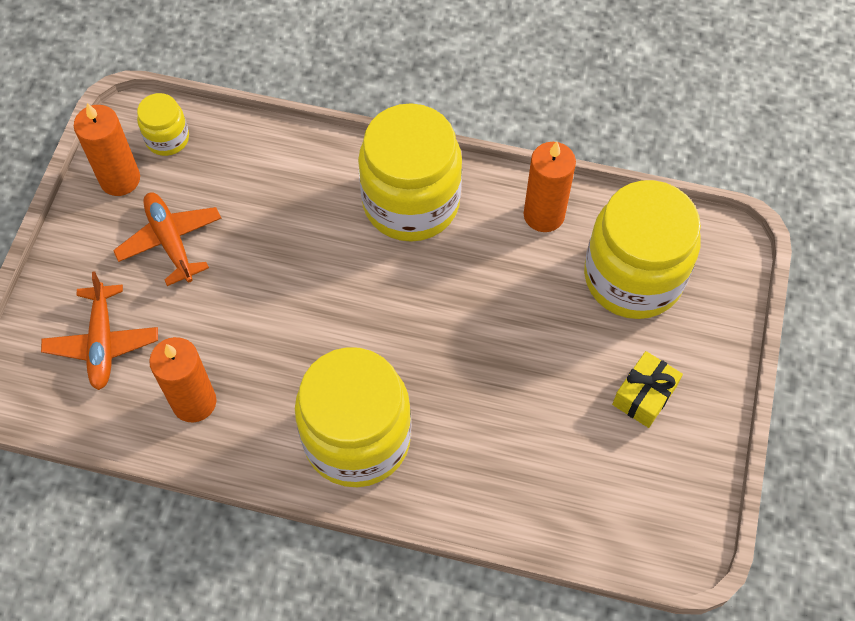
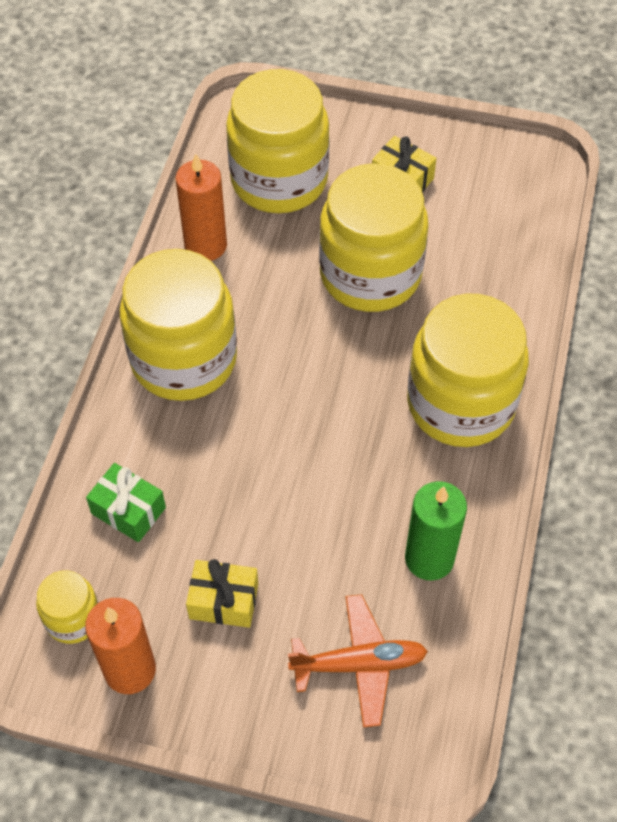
camera: 90 degrees left, 5 degrees down
(170, 241) = (224, 601): orange plane -> yellow gift
(194, 402) = (429, 558): orange candle -> green candle
(259, 169) = (128, 510): none -> green gift
(513, 361) = (370, 274): none -> yellow jar

